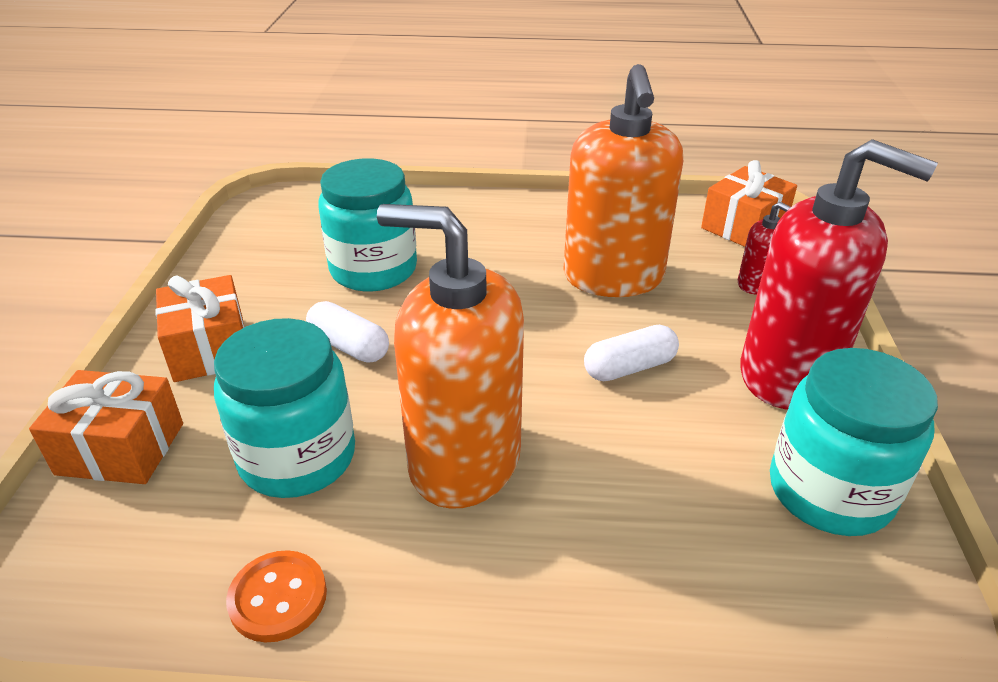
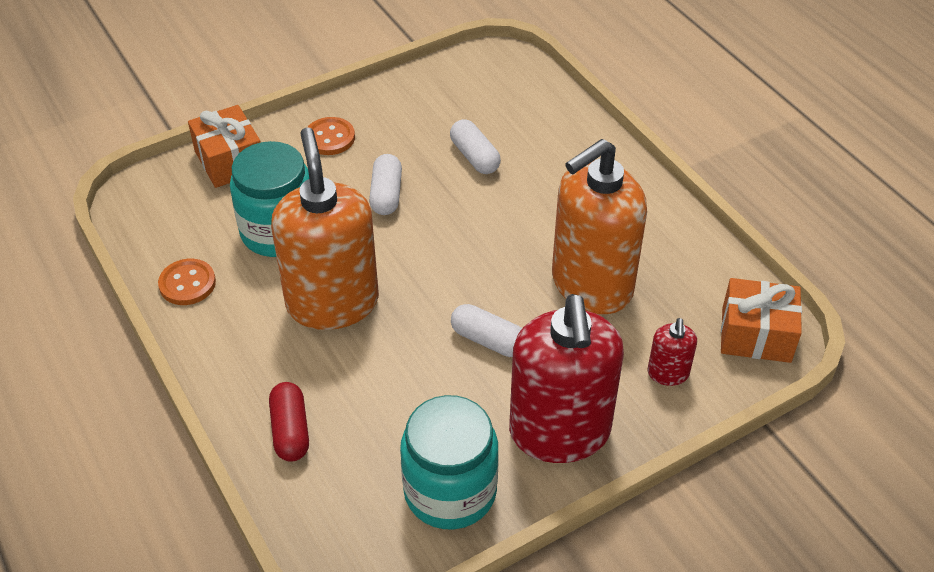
camera: 55 degrees right, 10 degrees up
(209, 349) = (330, 138): orange gift -> orange button
(373, 269) = (474, 157): turquoise jar -> white capsule
(644, 601) = (290, 430): none -> red capsule

